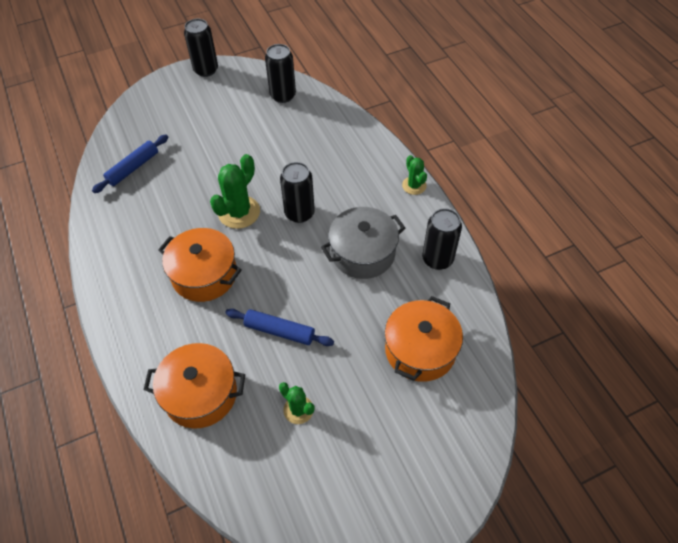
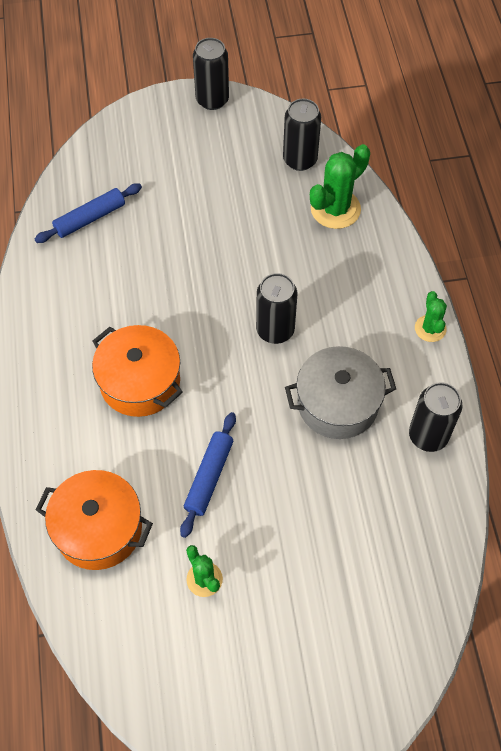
camera: 15 degrees right, 5 degrees up
(239, 212) = (202, 310): green cactus -> green cactus (335, 209)
(279, 331) = (209, 477): blue rolling pin -> blue rolling pin turned 75 degrees clockwise
(420, 350) = (369, 547): orange pot -> none

